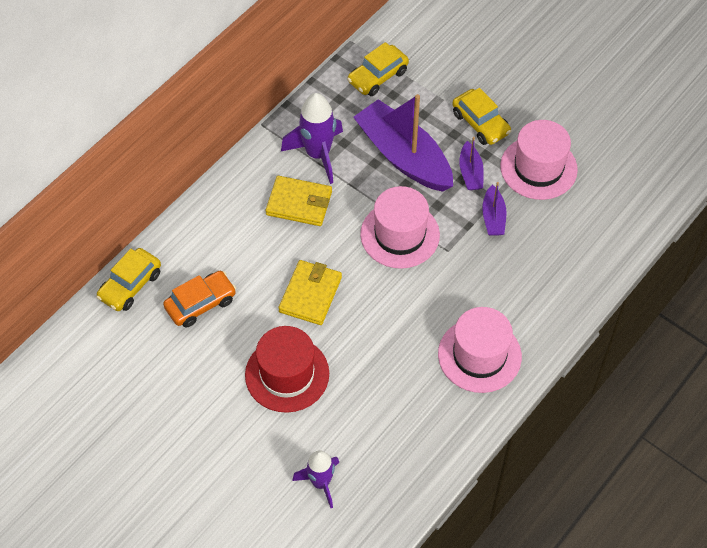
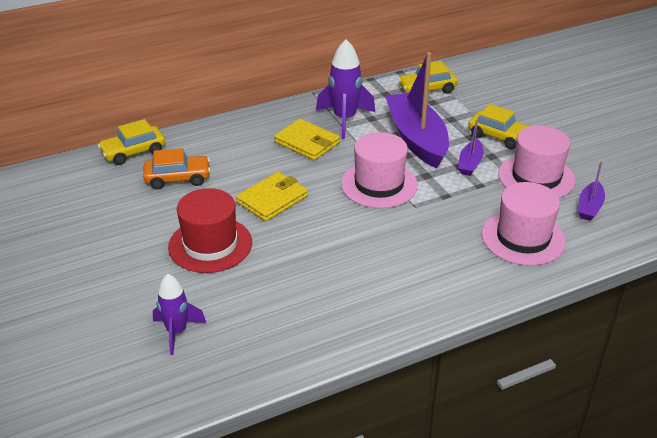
camera: 25 degrees right, 20 degrees down
(479, 355) = (397, 287): pink hat -> pink hat (523, 238)
(480, 123) = (499, 136): yellow car -> yellow car turned 45 degrees counterclockwise
(493, 217) = (473, 197): purple boat -> purple boat (589, 207)

